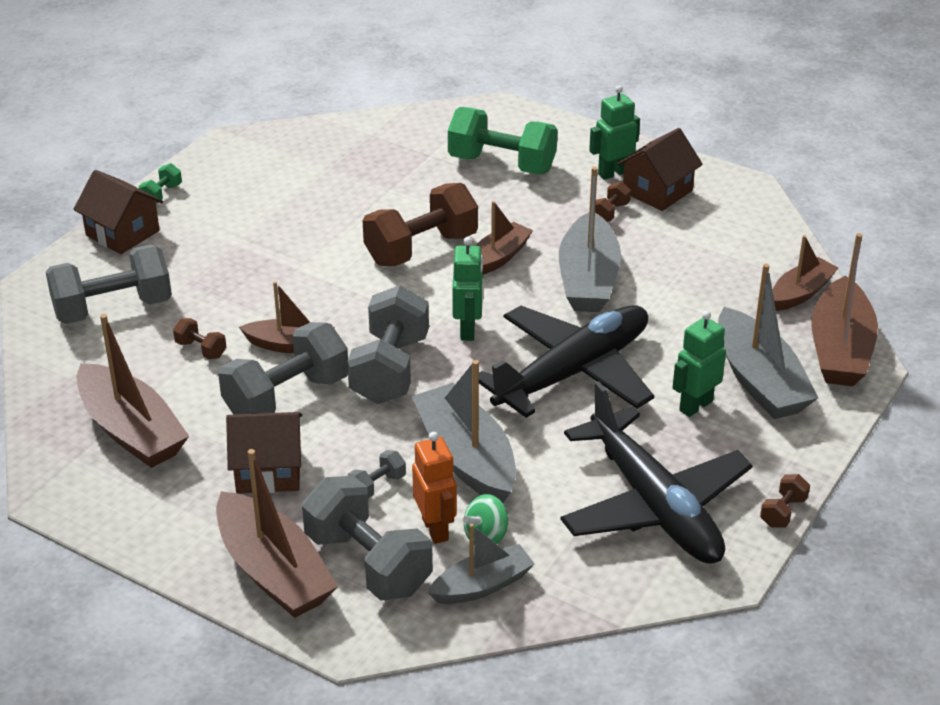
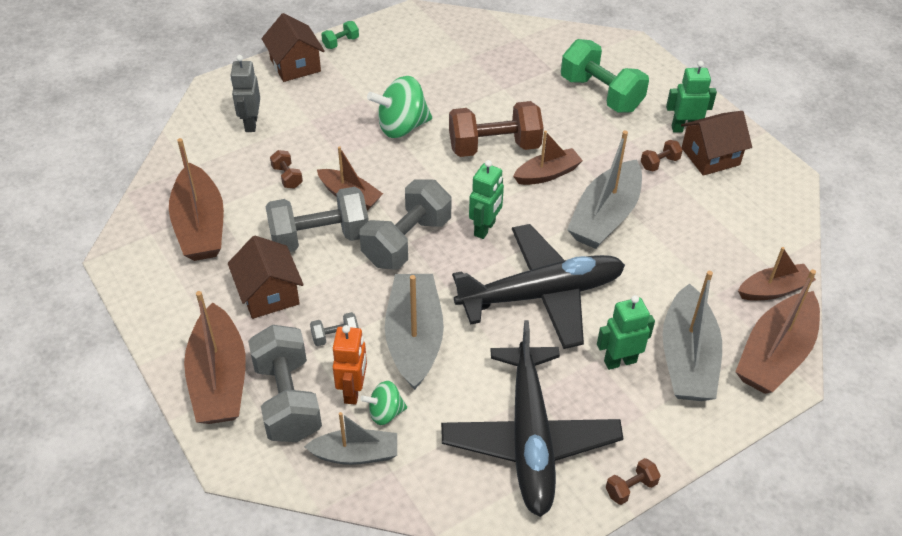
camera: 25 degrees right, 10 degrees up
(113, 309) = (251, 123): grey dumbbell -> grey robot
(268, 471) = (269, 294): brown house -> brown house turned 45 degrees clockwise
(300, 259) = (402, 127): none -> green spinning top

